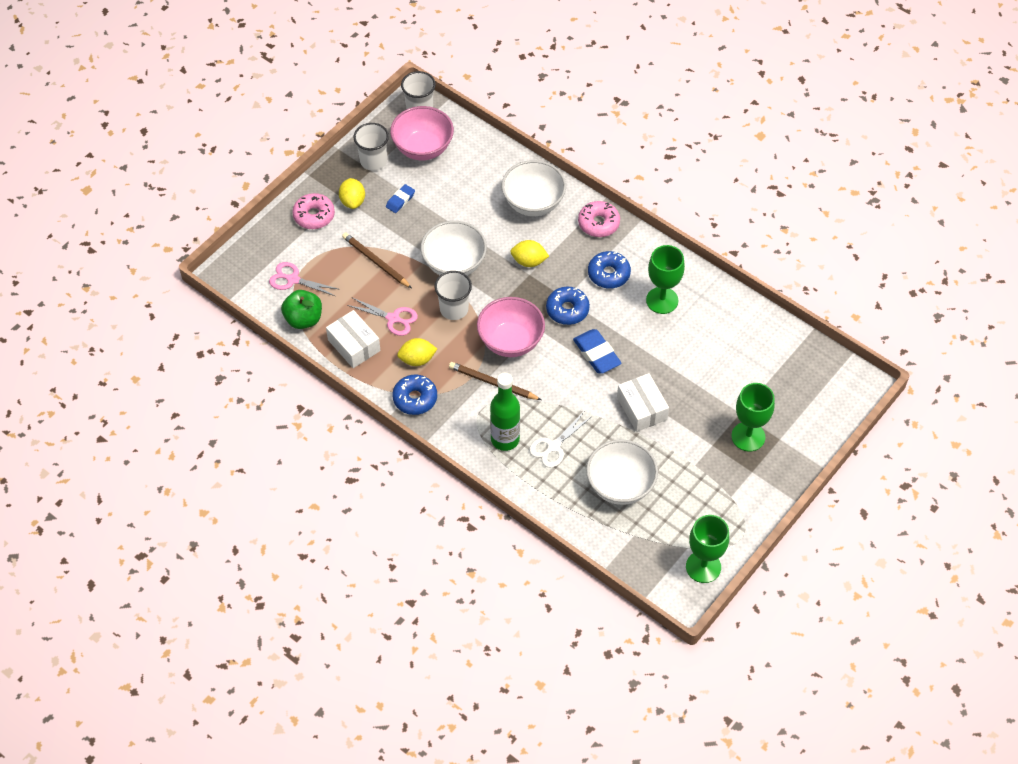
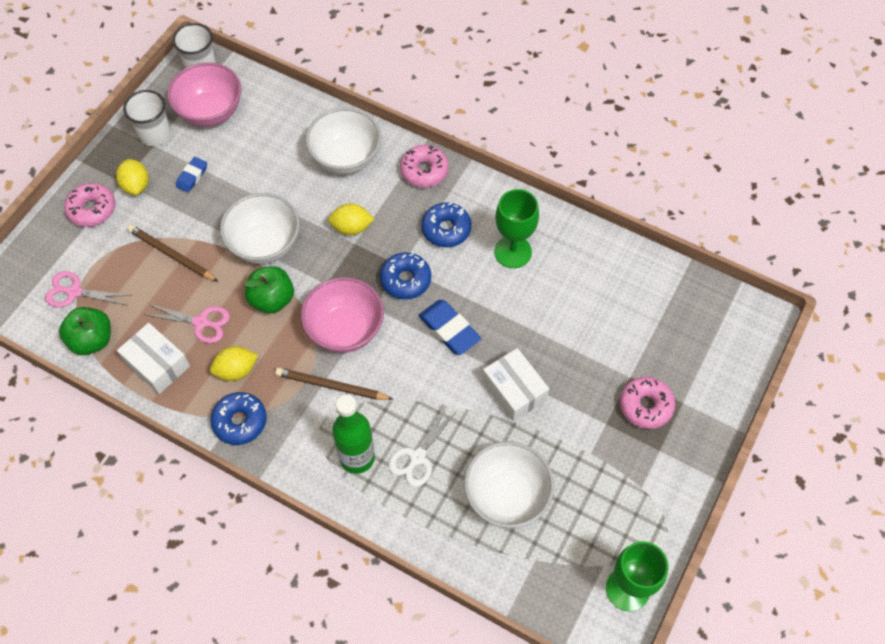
camera: 10 degrees left, 5 degrees up
(454, 309) = (272, 299): white cup -> green apple
(748, 436) = (645, 406): green goblet -> pink donut

